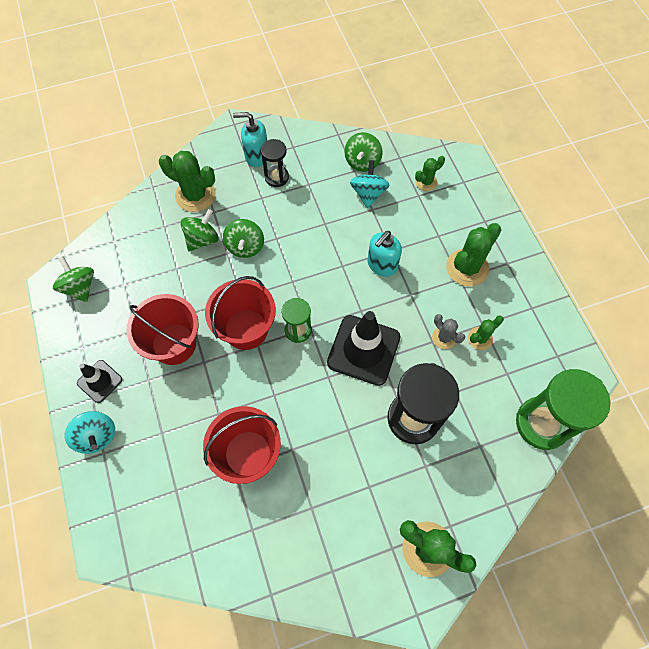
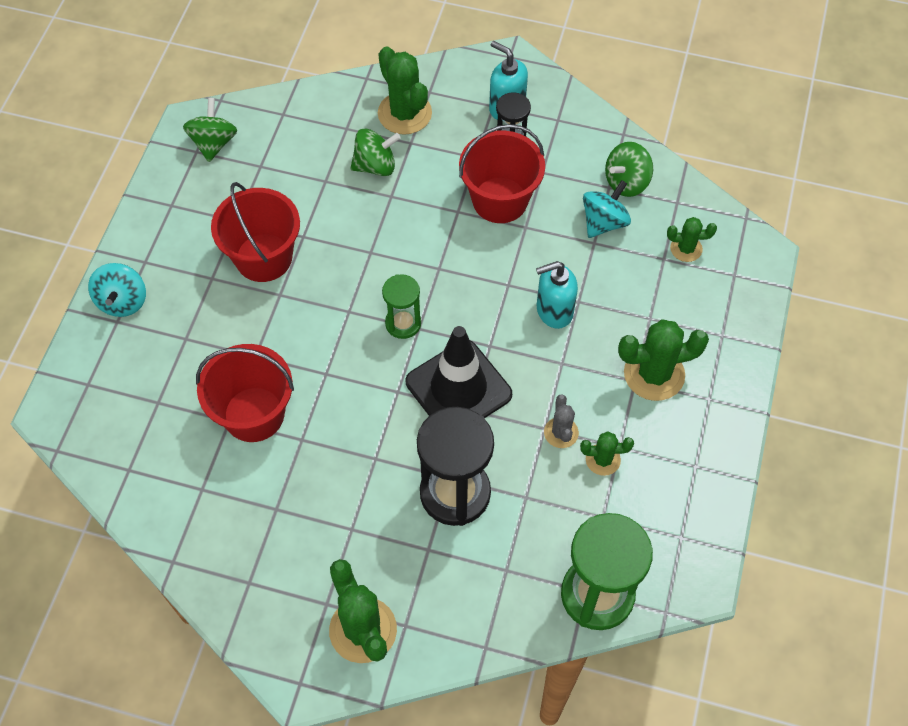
camera: 35 degrees right, 5 degrees down
(100, 381) = (164, 250): black traffic cone -> none
(245, 246) = (416, 200): green spinning top -> none
(246, 329) = (349, 288): red bucket -> red bucket (500, 200)

